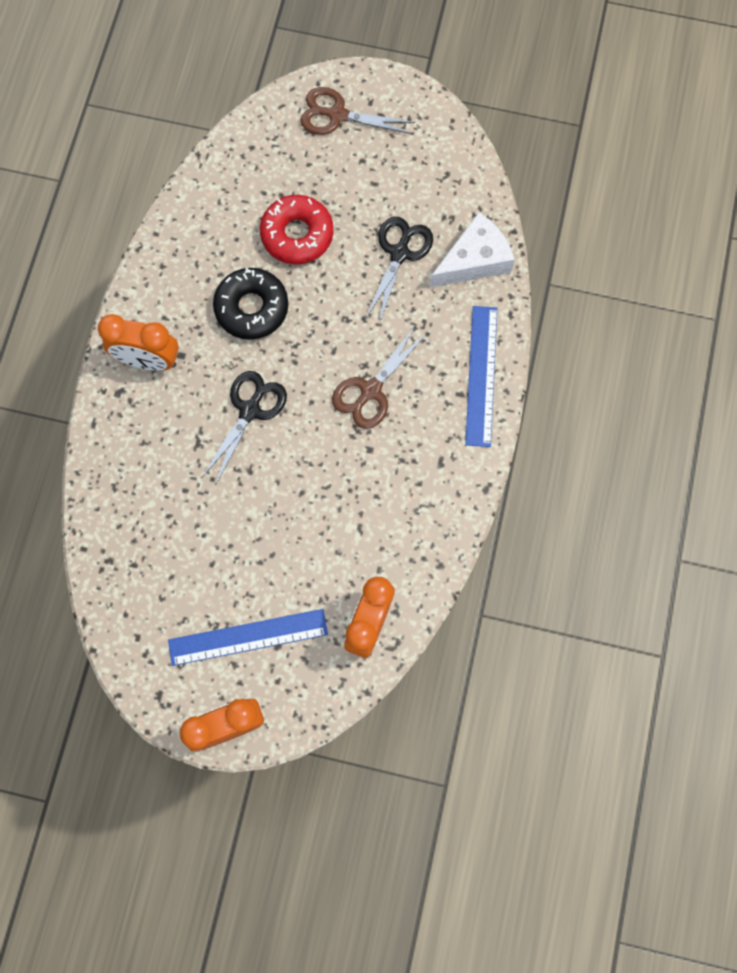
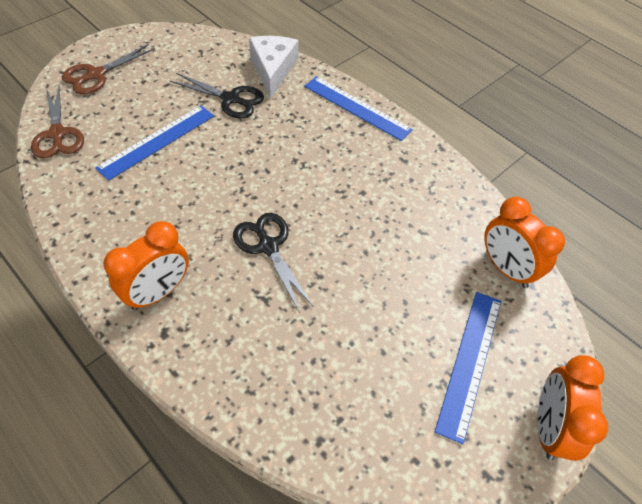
camera: 60 degrees left, 20 degrees down
(252, 308) = (185, 198): black donut -> none
(297, 235) = (157, 141): red donut -> blue ruler
(370, 390) = (317, 167): brown scissors -> brown scissors (57, 134)
(399, 253) = (230, 99): black scissors -> black scissors turned 150 degrees clockwise

